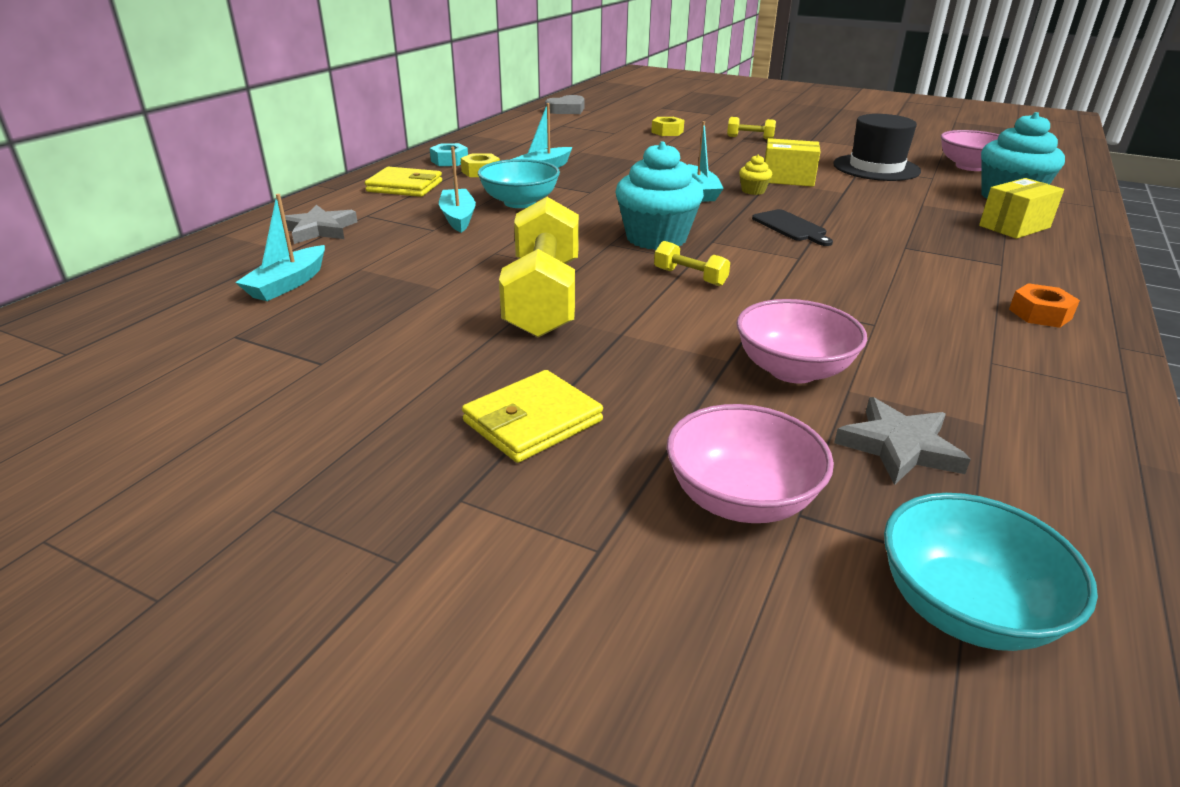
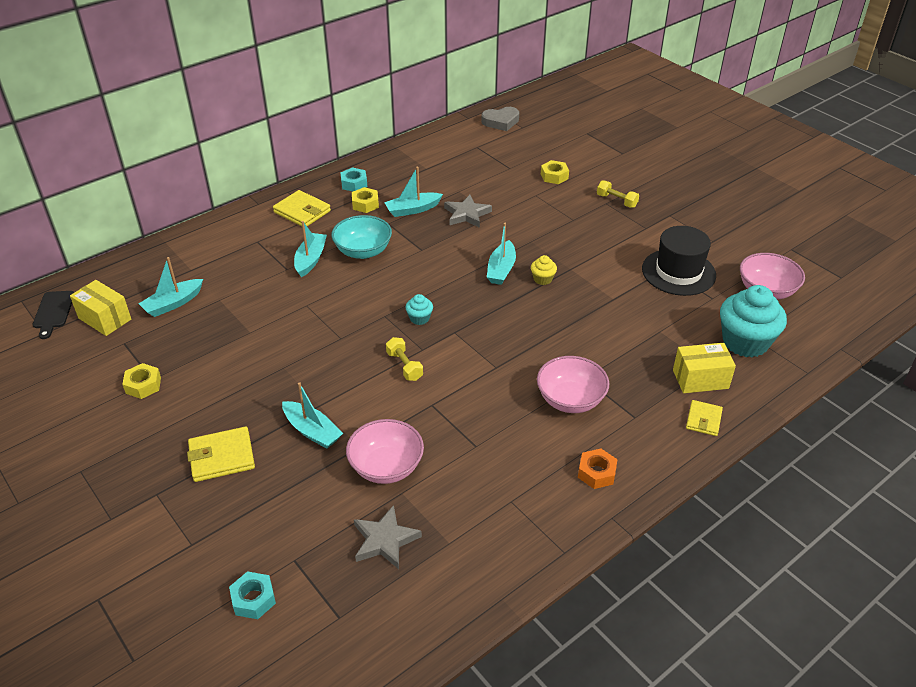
camera: 25 degrees right, 10 degrees up
(311, 373) = (143, 385): none -> yellow nut
(319, 229) = (220, 251): grey star -> grey star (467, 214)
(543, 297) = (301, 359): yellow dumbbell -> none
(643, 360) = (312, 431): none -> turquoise boat
(656, 238) = (419, 318): turquoise cupcake -> turquoise cupcake, size x0.44
(741, 499) = (275, 541): pink bowl -> pink bowl (570, 400)
(787, 179) = (586, 270): yellow box -> yellow box (105, 319)
(791, 227) = (525, 332): black cutting board -> black cutting board (53, 312)
(801, 593) = (253, 599): none -> turquoise nut
(964, 608) = (313, 634): turquoise bowl -> none
(1067, 252) = (703, 420): none -> yellow wallet

